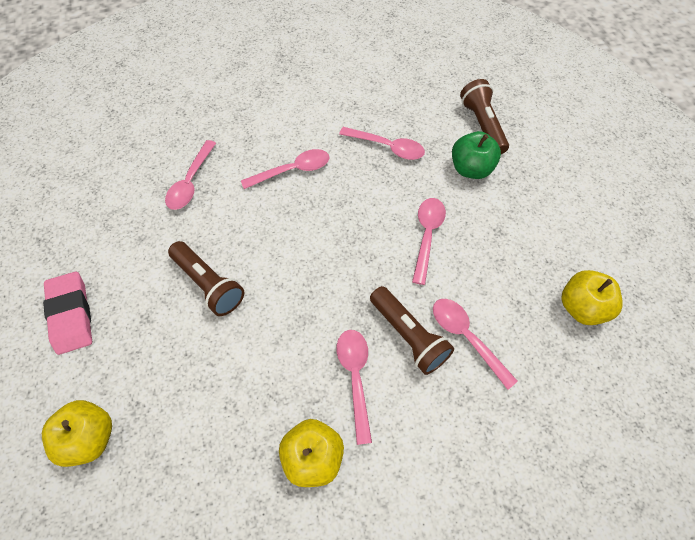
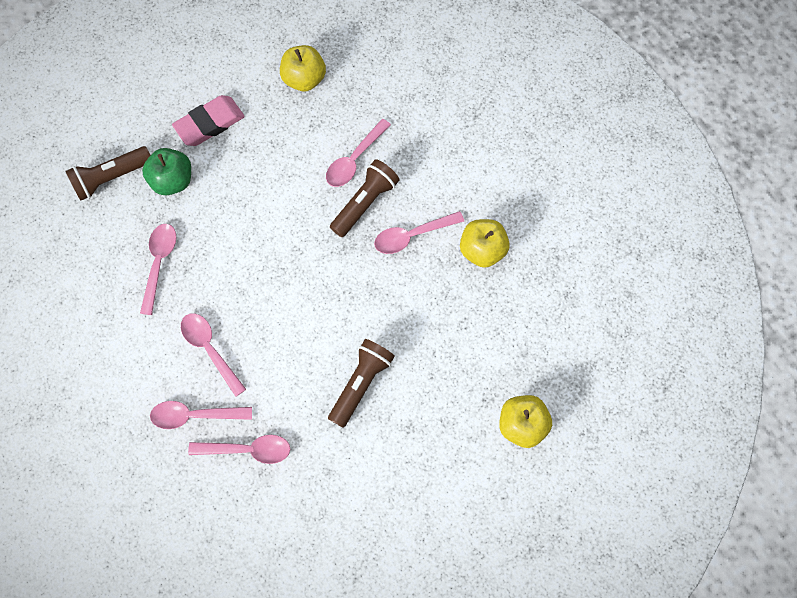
camera: 105 degrees left, 10 degrees up
(71, 315) = (425, 498): pink eraser -> pink eraser (209, 123)
(427, 236) = (261, 206): pink spoon -> pink spoon (195, 415)

